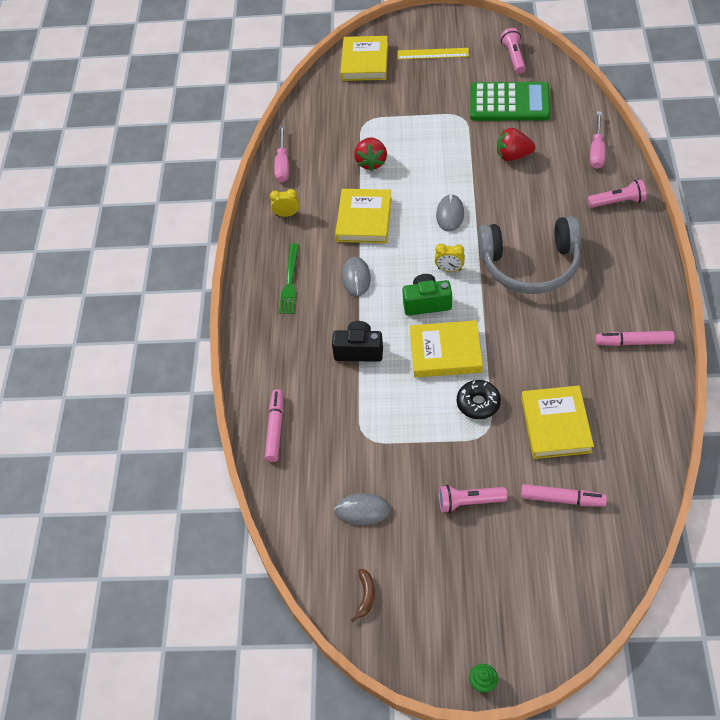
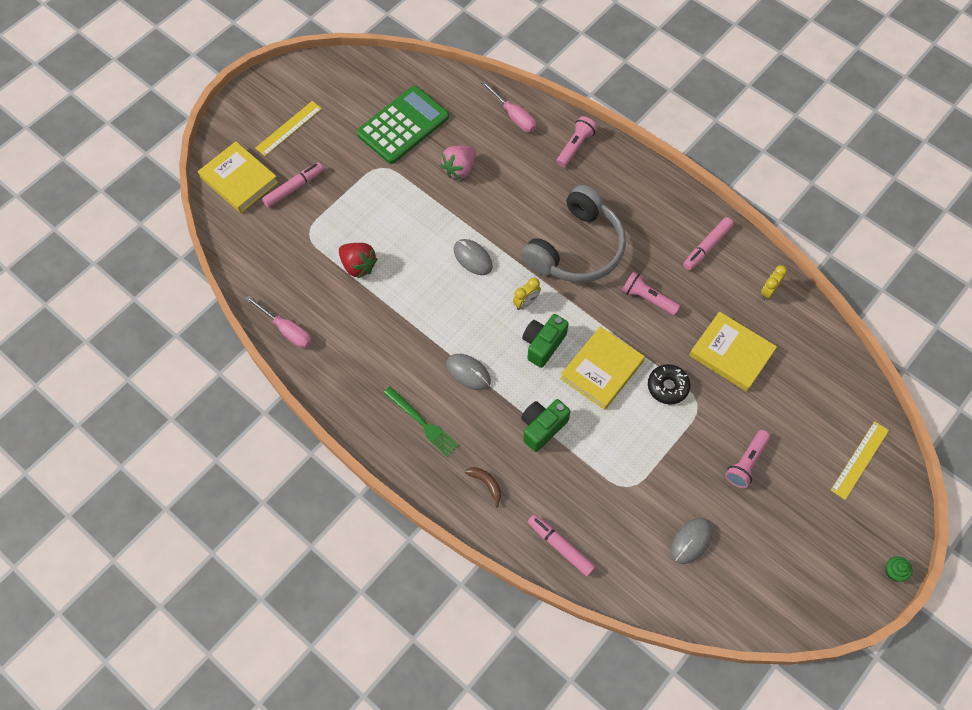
camera: 55 degrees left, 10 degrees up
(287, 214) = (347, 370): yellow clock -> yellow clock (768, 291)
(359, 350) = (542, 427): black camera -> green camera
(364, 219) = (413, 319): yellow book -> none
(365, 596) = (766, 596): brown banana -> brown banana (486, 484)
(513, 155) = (459, 169): red strawberry -> pink strawberry
(514, 57) = (358, 82): pink flashlight -> pink flashlight (647, 298)
(561, 585) = (860, 460): none -> yellow ruler
(562, 499) = (794, 402): pink marker -> pink marker (294, 188)

